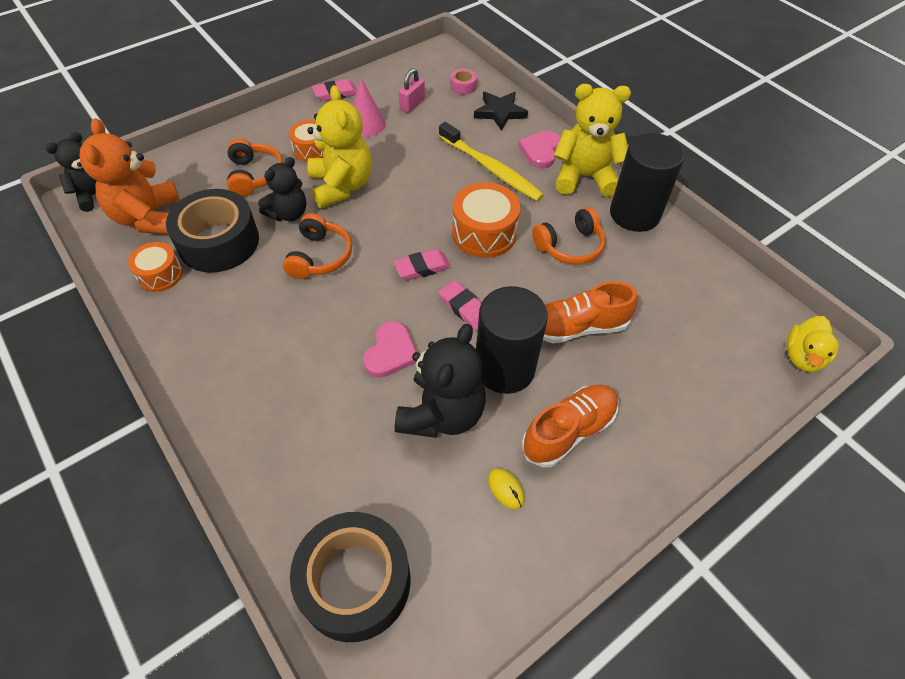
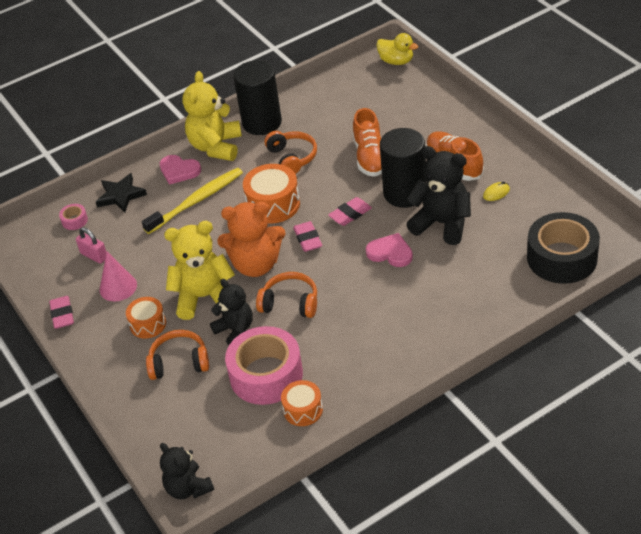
camera: 80 degrees left, 10 degrees down
(148, 218) = (228, 435): orange teddy bear -> orange teddy bear (256, 265)
(219, 242) = (266, 375): black tape -> pink tape

